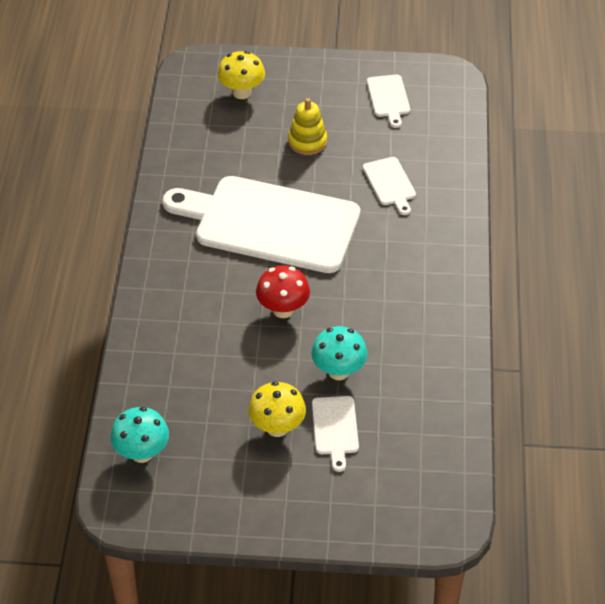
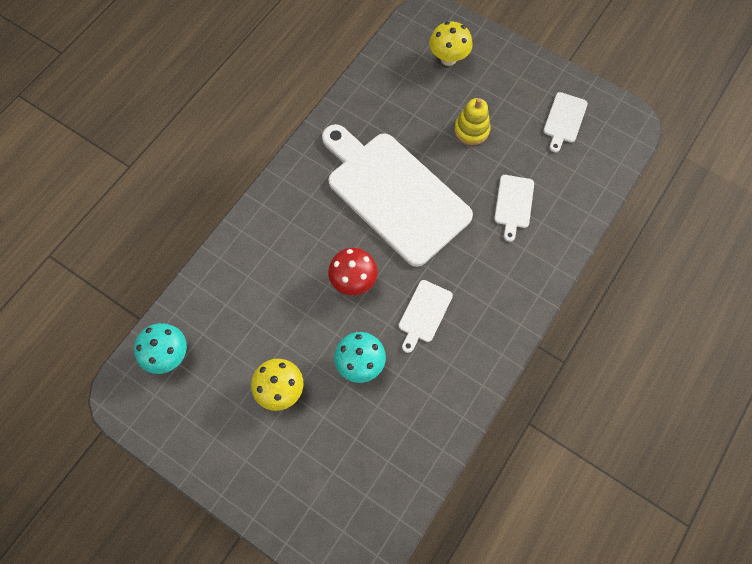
camera: 30 degrees right, 20 degrees up
(335, 429) = (323, 416): white cutting board -> white cutting board (424, 313)

